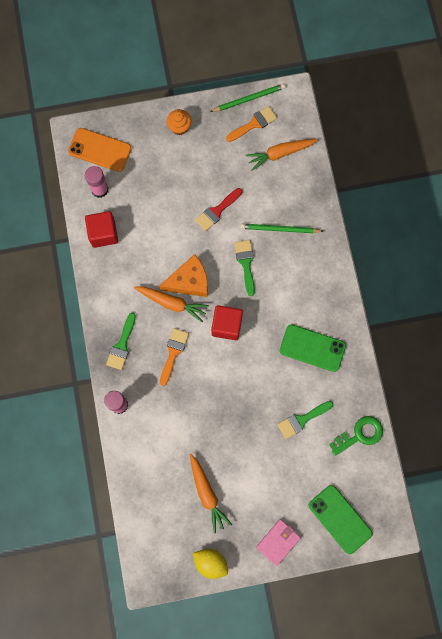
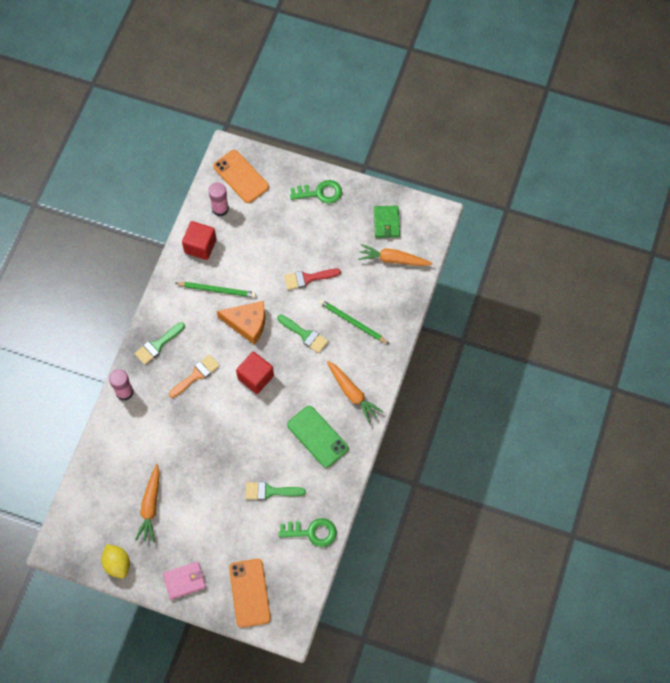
camera: 30 degrees right, 10 degrees down
(172, 303) = (221, 334): orange carrot -> orange carrot (352, 393)
(179, 127) = (320, 193): orange cupcake -> green key
(245, 263) = (305, 335): green brush -> green brush turned 105 degrees clockwise
(248, 99) = (395, 200): green pencil -> green pencil (217, 290)
(254, 124) = (386, 223): orange brush -> green wallet
(340, 519) = (250, 593): green phone -> orange phone

